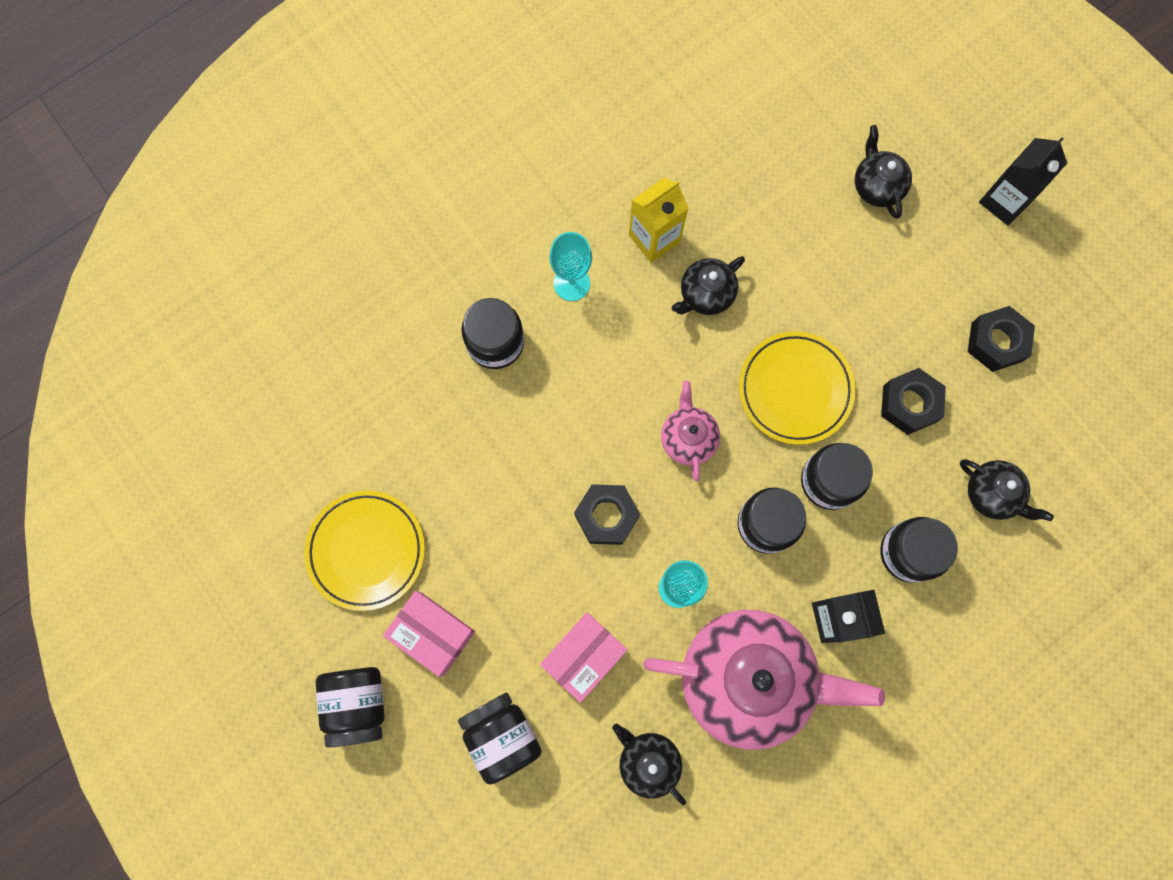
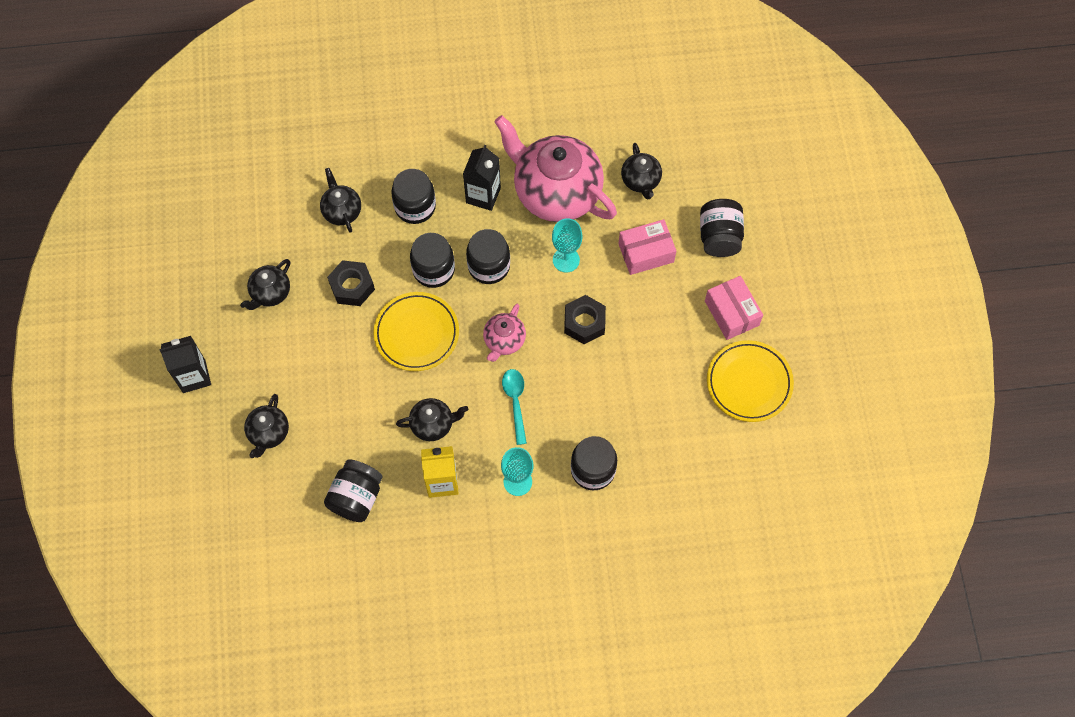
camera: 150 degrees left, 10 degrees down
(357, 704) = (798, 298): black jar -> black jar (356, 497)
(629, 371) = (515, 402): none -> turquoise spoon
(996, 342) = (270, 293): black nut -> black teapot

